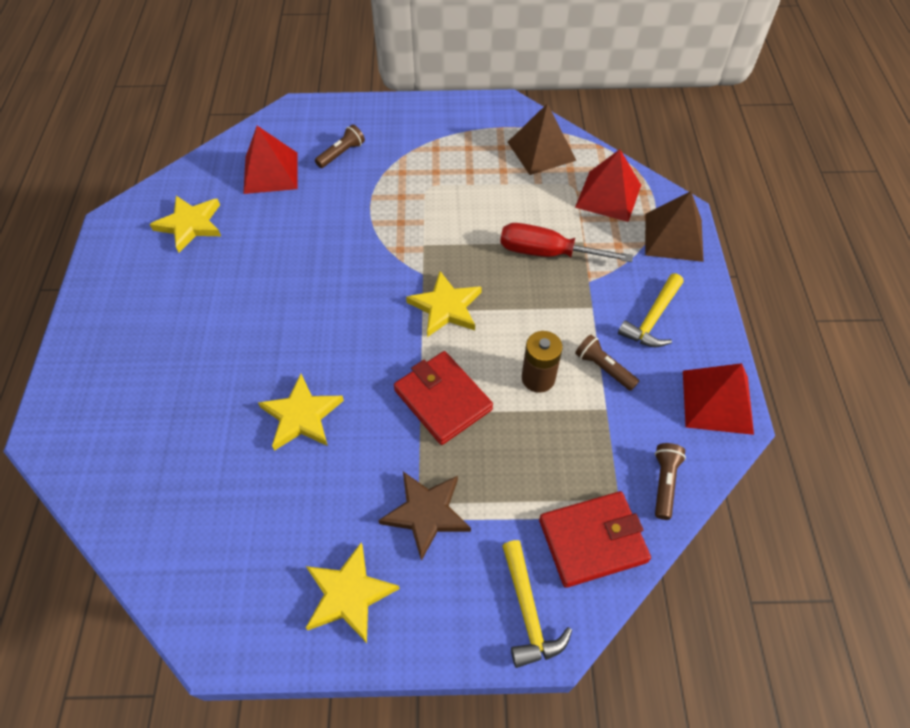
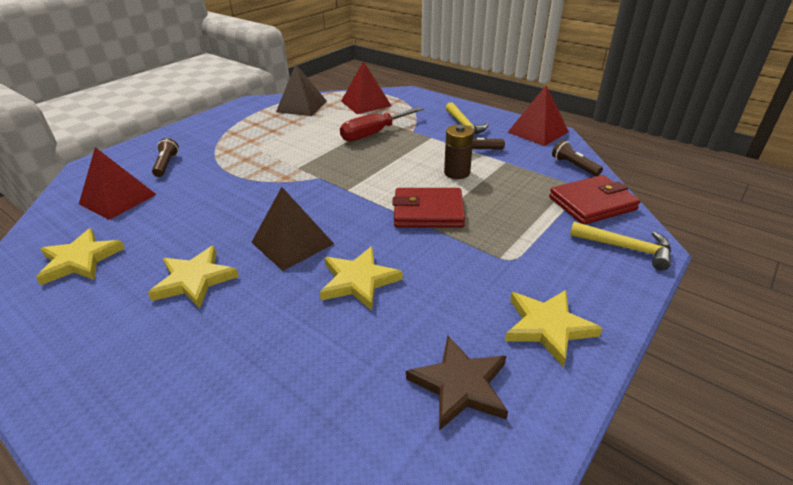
camera: 50 degrees left, 20 degrees down
(426, 513) = (511, 257): brown star -> brown star (460, 385)
(446, 307) = (358, 180): yellow star -> yellow star (195, 280)
(592, 540) = (592, 203): red wallet -> red wallet turned 45 degrees clockwise
(673, 237) = (420, 100): brown pyramid -> brown pyramid (292, 243)

